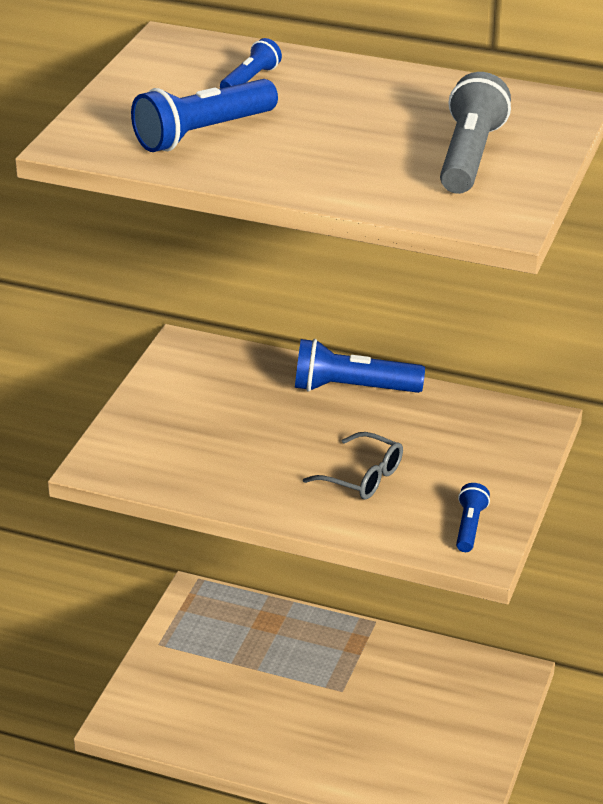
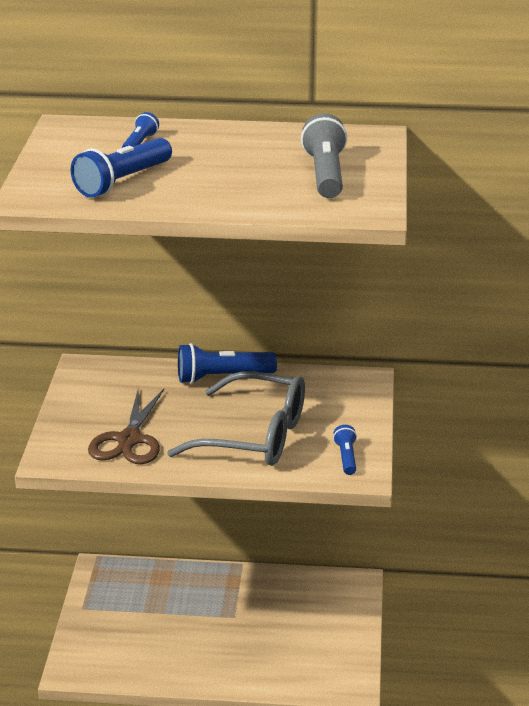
camera: 15 degrees left, 5 degrees down
(203, 456) = (129, 440): none -> brown scissors
(363, 477) = (255, 436): grey glasses -> grey glasses, size x2.00

